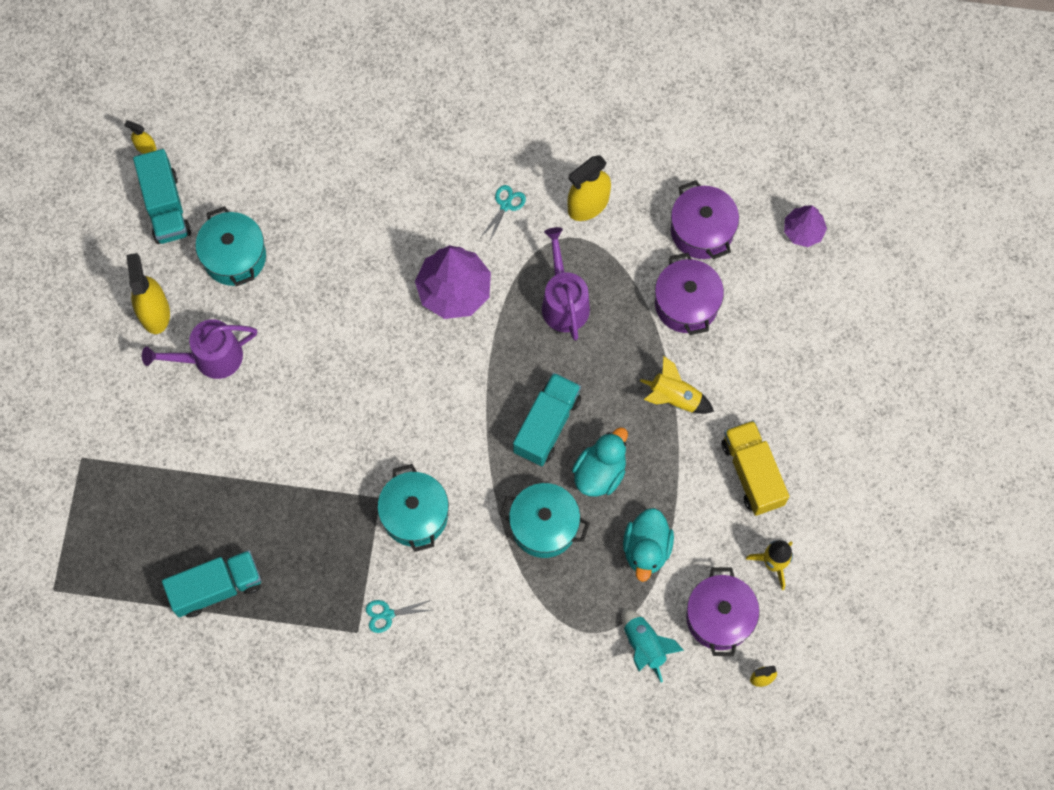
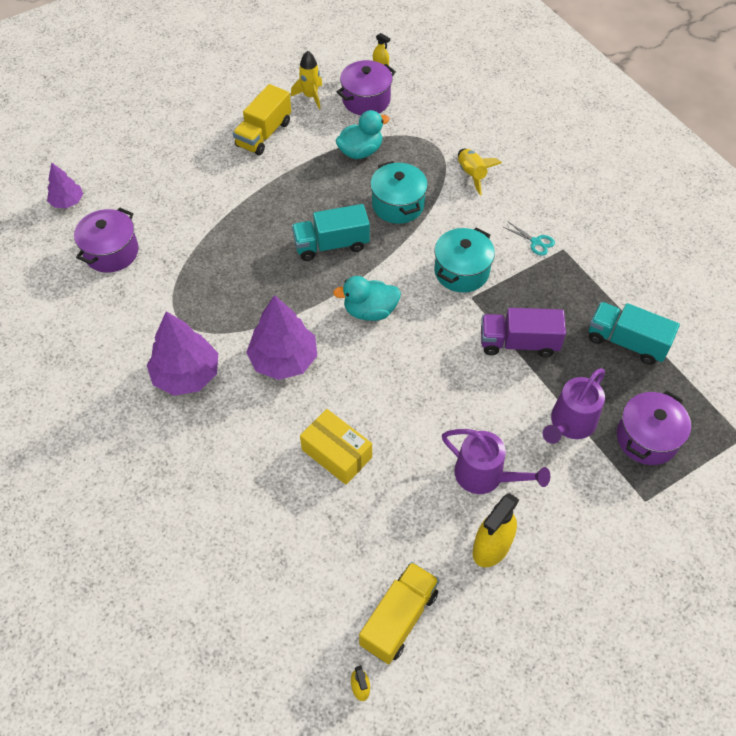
camera: 130 degrees left, 15 degrees down
(165, 207) = (399, 619): turquoise truck -> yellow truck
(234, 257) = (392, 526): turquoise pot -> none
(299, 495) = (518, 343): none -> purple truck
(330, 265) = (336, 453): none -> yellow box
(506, 205) = (186, 375): turquoise scissors -> purple tree
(563, 301) = (233, 292): purple watering can -> purple watering can (569, 424)
(588, 204) = (143, 326): yellow spray bottle -> none
(600, 472) = (335, 200): turquoise duck -> turquoise duck (370, 311)
(645, 646) = (417, 120): turquoise rocket -> none
(674, 398) = (249, 195): yellow rocket -> yellow rocket (472, 175)
(686, 304) = (176, 228): purple pot -> purple pot (647, 438)

